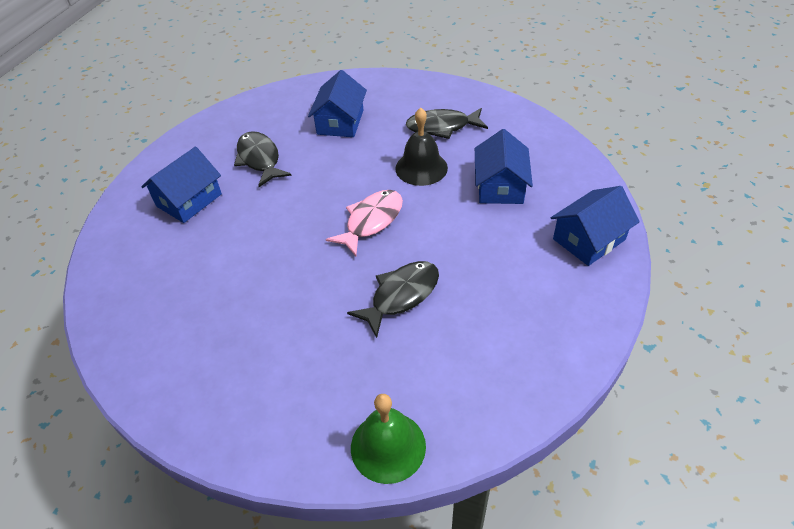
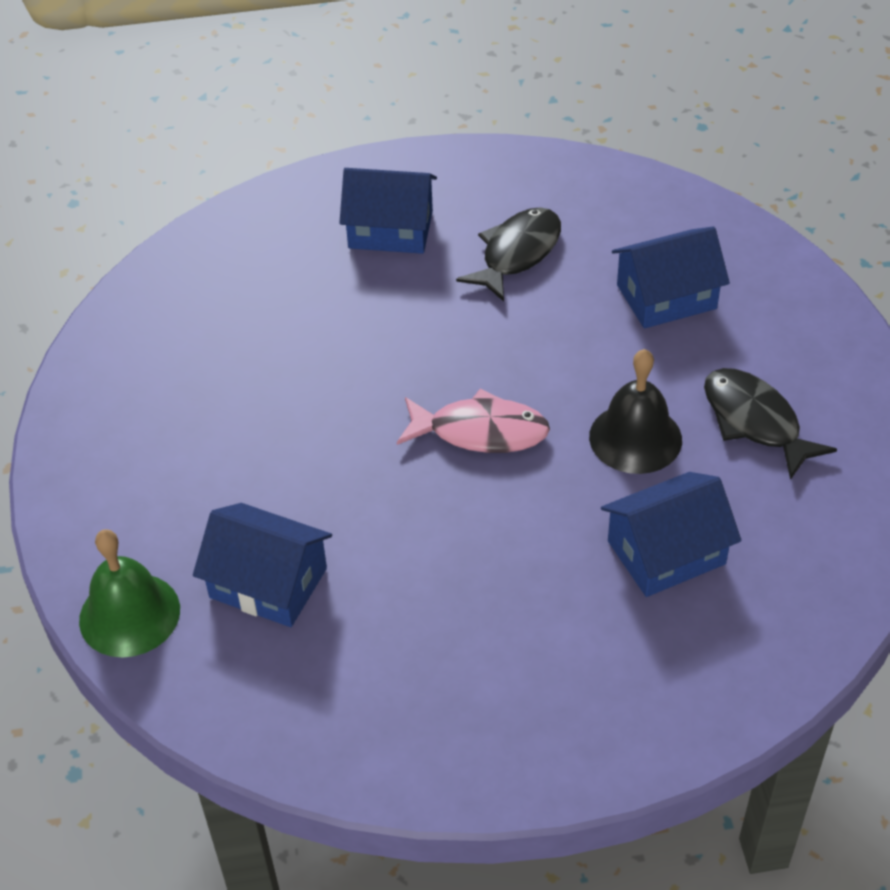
camera: 60 degrees right, 0 degrees up
(401, 295) = (364, 526): black fish -> none
(589, 239) = (624, 712): blue house -> blue house (268, 583)

